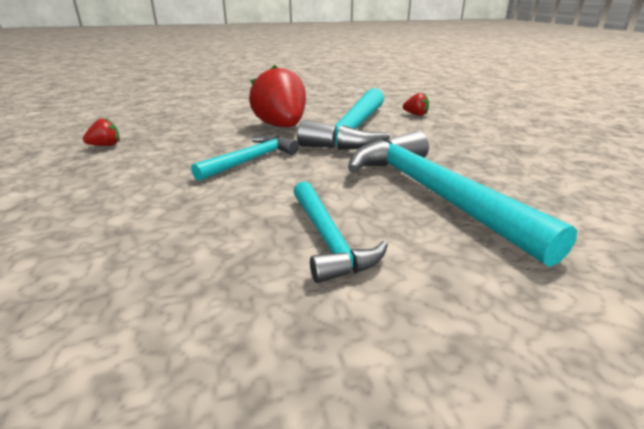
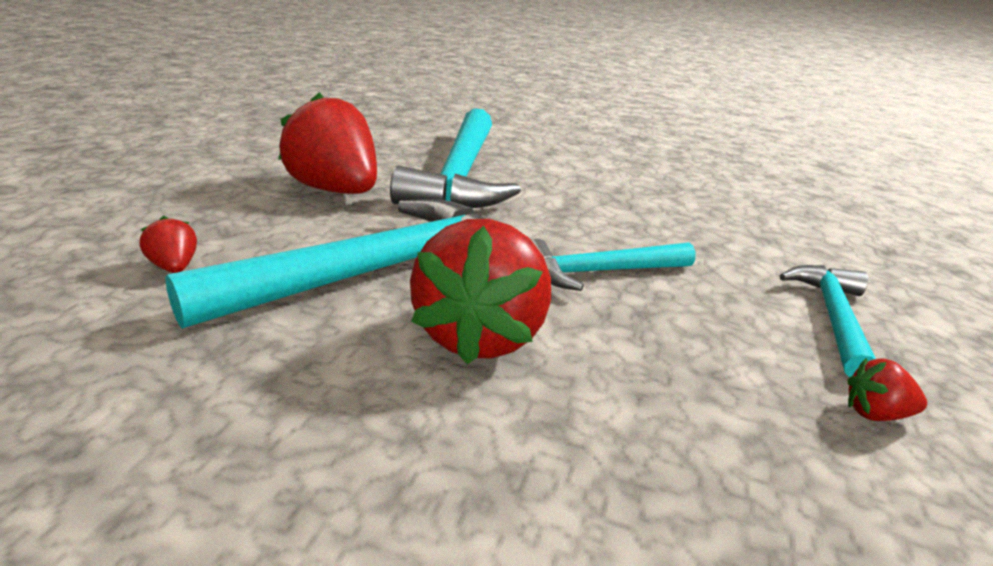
camera: 150 degrees left, 0 degrees up
(328, 239) = (591, 182): turquoise hammer -> turquoise hammer (832, 318)
(460, 153) = (334, 190): none -> red strawberry

